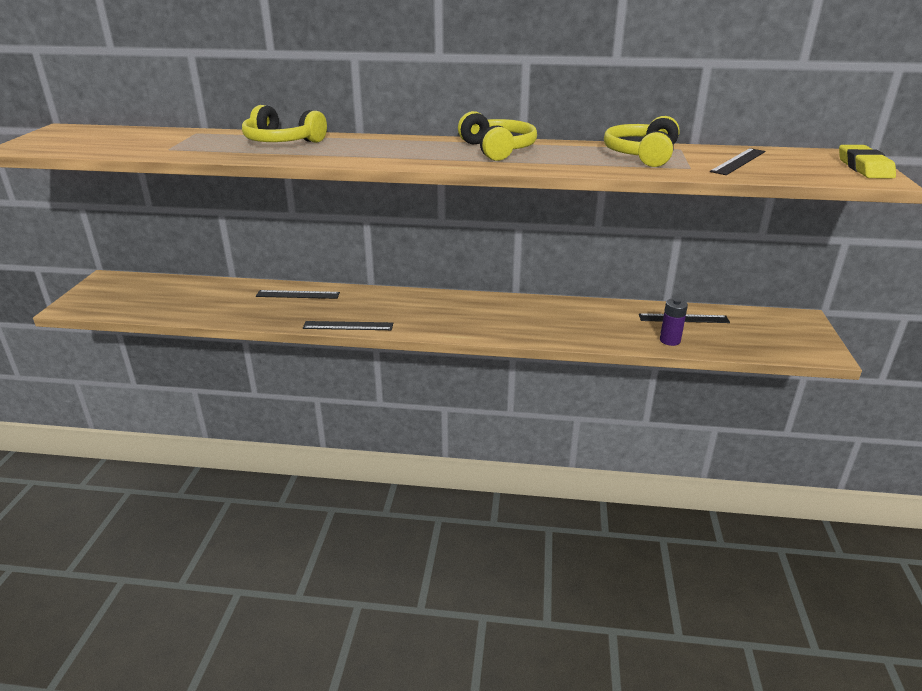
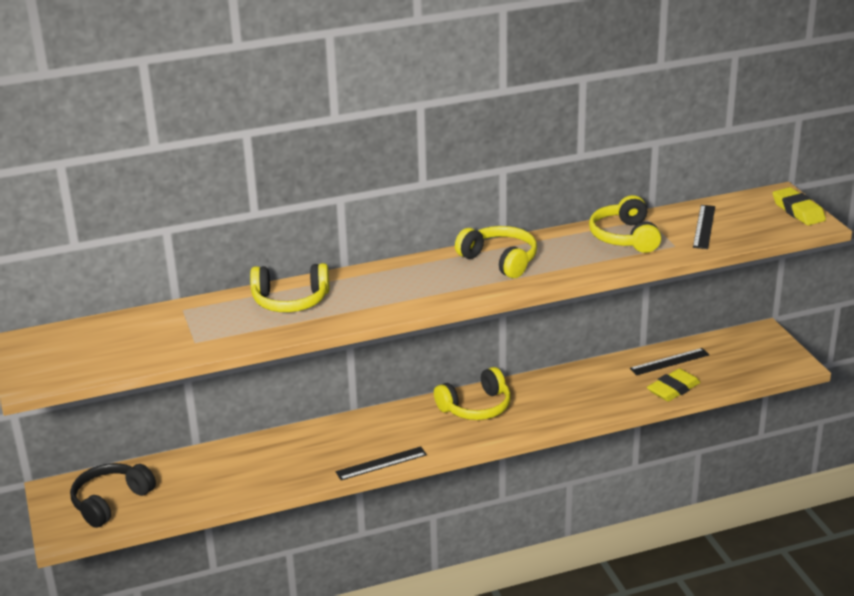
camera: 25 degrees left, 0 degrees up
(128, 296) = (111, 502): none -> black headphones
(297, 295) = (293, 444): black ruler -> none
(470, 307) = (476, 407): none -> yellow headphones
(670, 340) = (673, 389): purple battery -> yellow eraser

